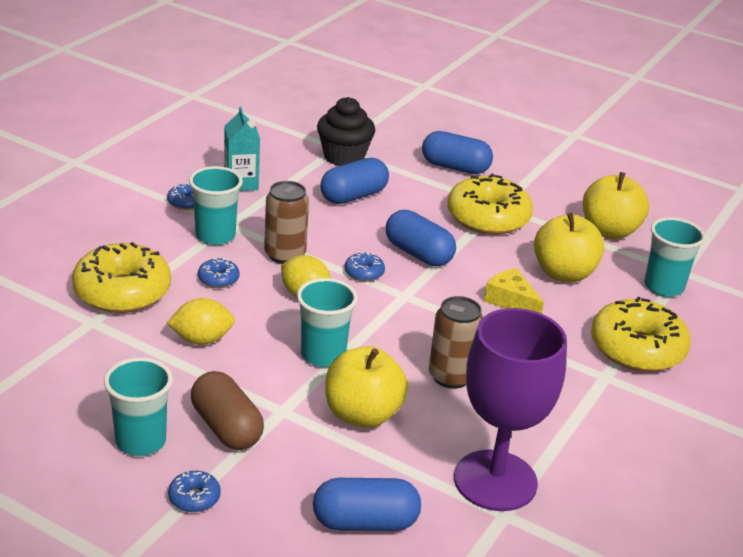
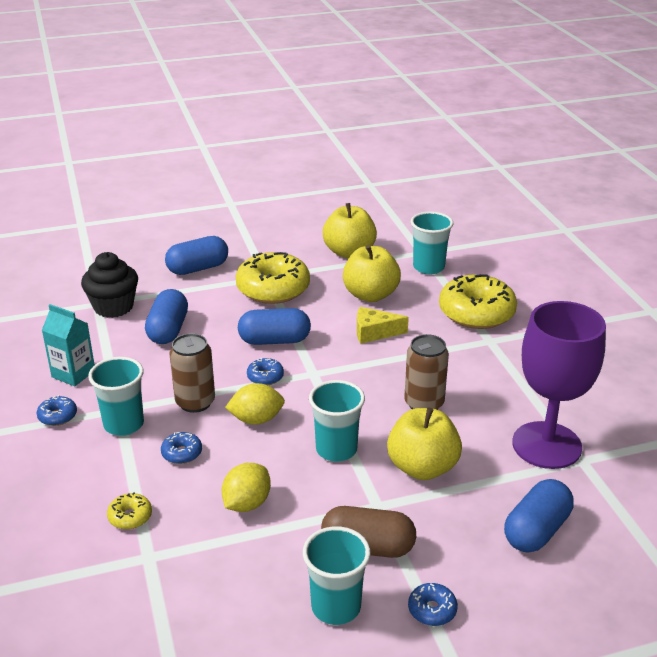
camera: 45 degrees left, 0 degrees up
(122, 291) = (130, 517): yellow donut -> yellow donut, size x0.44

